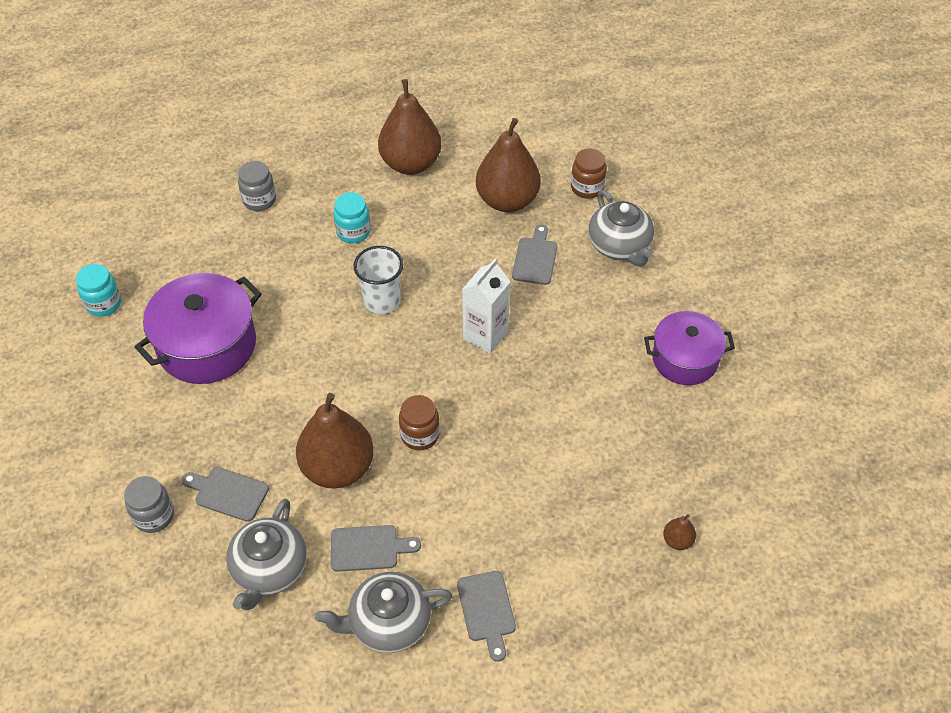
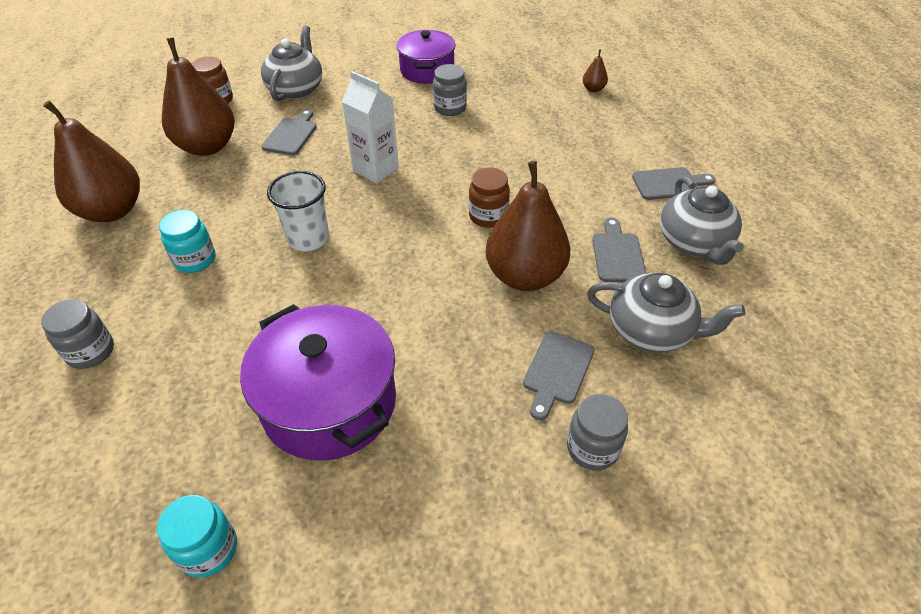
camera: 85 degrees left, 5 degrees down
(535, 258) = (291, 135): grey cutting board -> grey cutting board turned 90 degrees clockwise
(606, 389) = (450, 108): none -> grey jar
(619, 246) = (296, 89): grey teapot -> grey teapot turned 60 degrees counterclockwise

